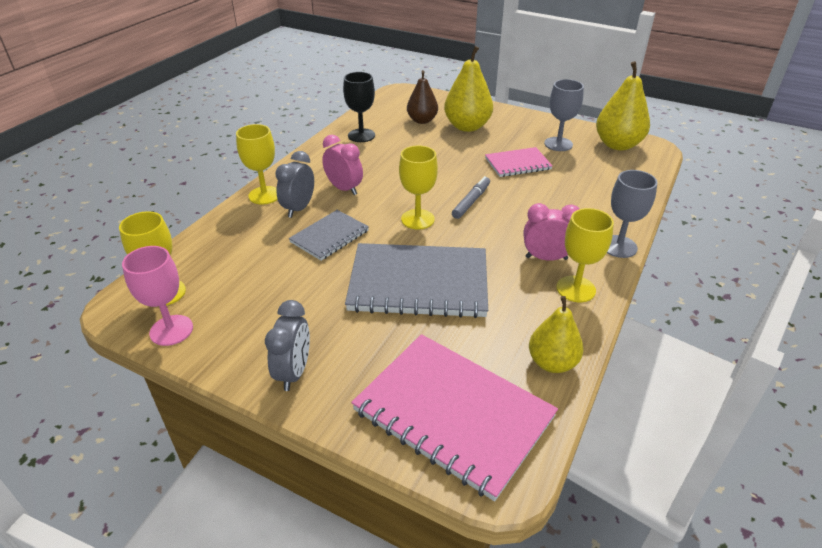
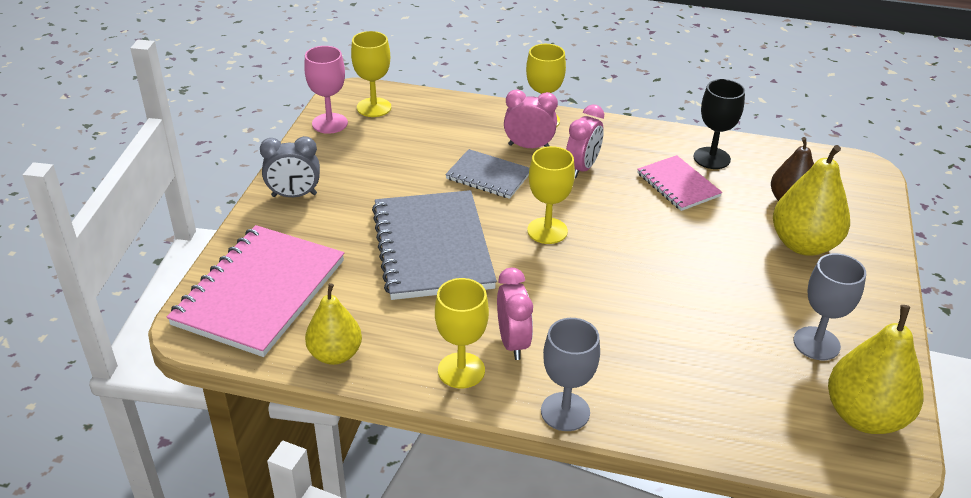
camera: 75 degrees right, 0 degrees up
(299, 208) = (529, 146): grey clock -> pink clock
(471, 201) = (606, 269): grey marker -> none
(518, 164) = (726, 303): pink notebook -> pink notebook (678, 185)

